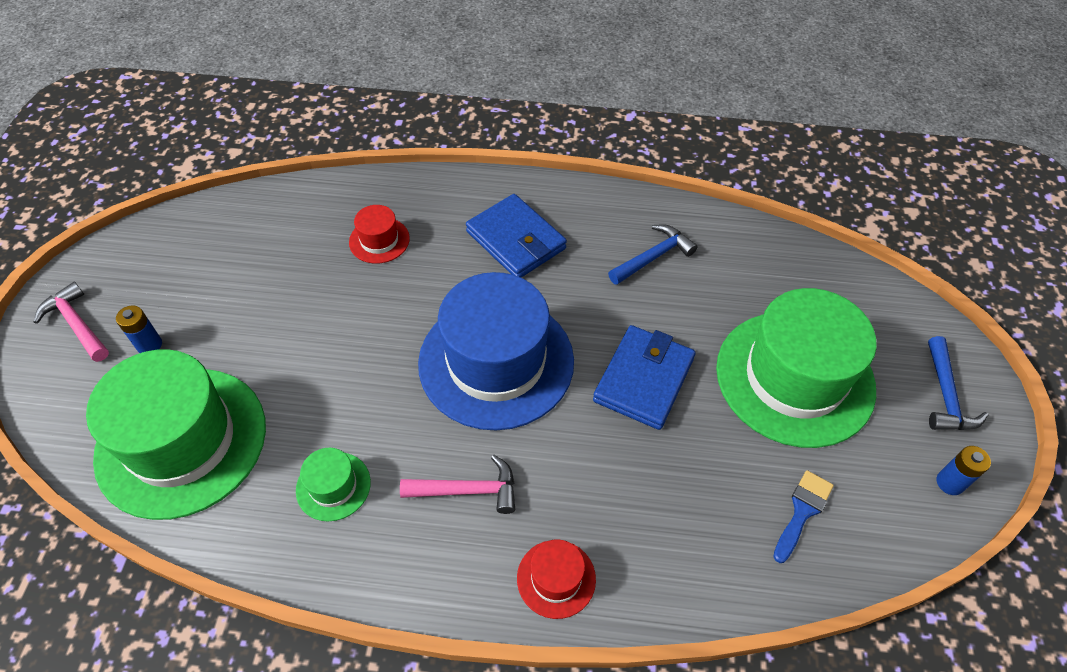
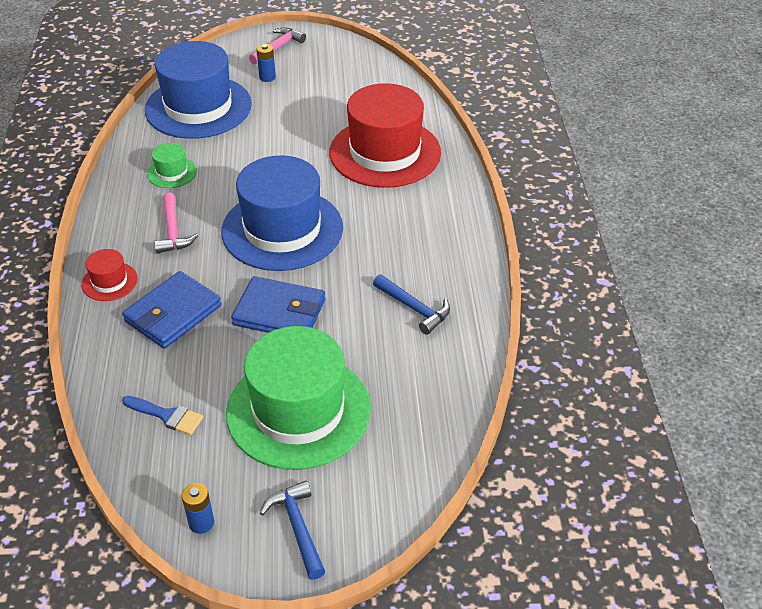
camera: 80 degrees right, 10 degrees down
(181, 441) = (198, 107): green hat -> blue hat
(379, 240) = (385, 152): red hat -> red hat, size x2.32
(516, 240) = (408, 223): blue wallet -> blue wallet (173, 314)
(945, 395) = (298, 528): blue hammer -> blue hammer turned 75 degrees clockwise

